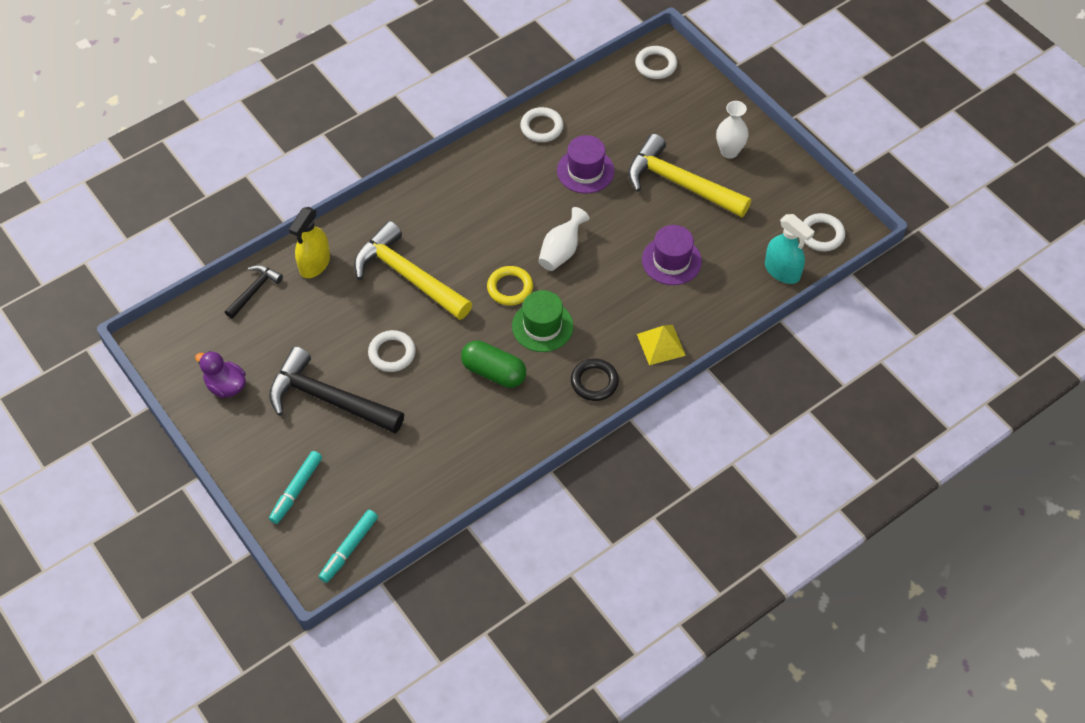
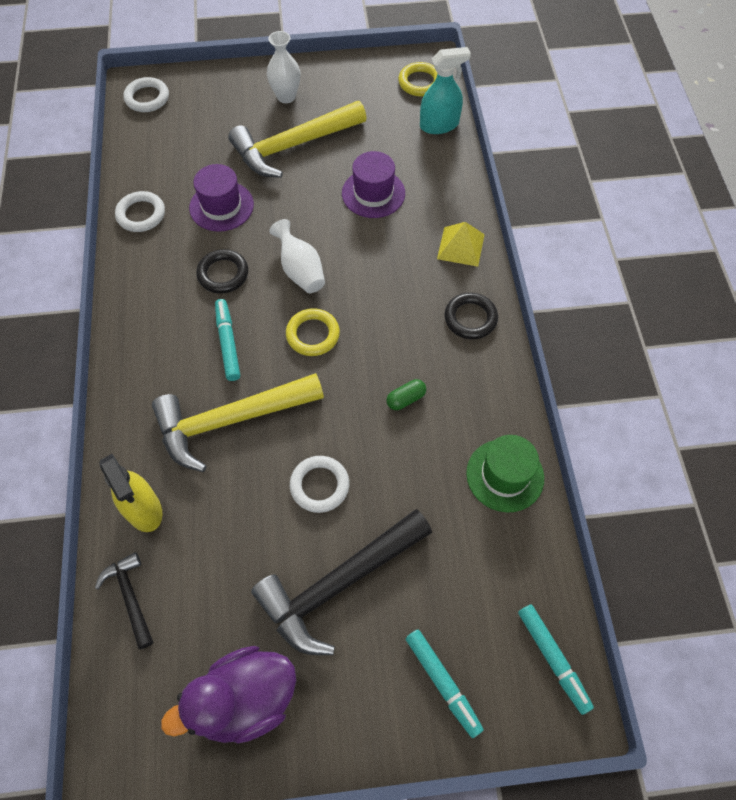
camera: 60 degrees left, 5 degrees up
(226, 386) = (245, 700): purple duck -> purple duck, size x1.56
(468, 241) = (228, 343): none -> turquoise marker
(494, 372) = (406, 399): green capsule -> green capsule, size x0.53
(524, 206) = (223, 274): none -> black ring
(542, 326) = (378, 329): green hat -> green hat (505, 475)
(821, 235) = (420, 82): white ring -> yellow ring

